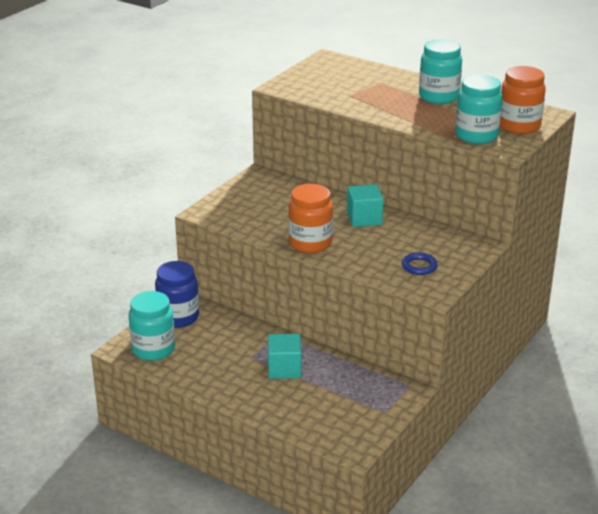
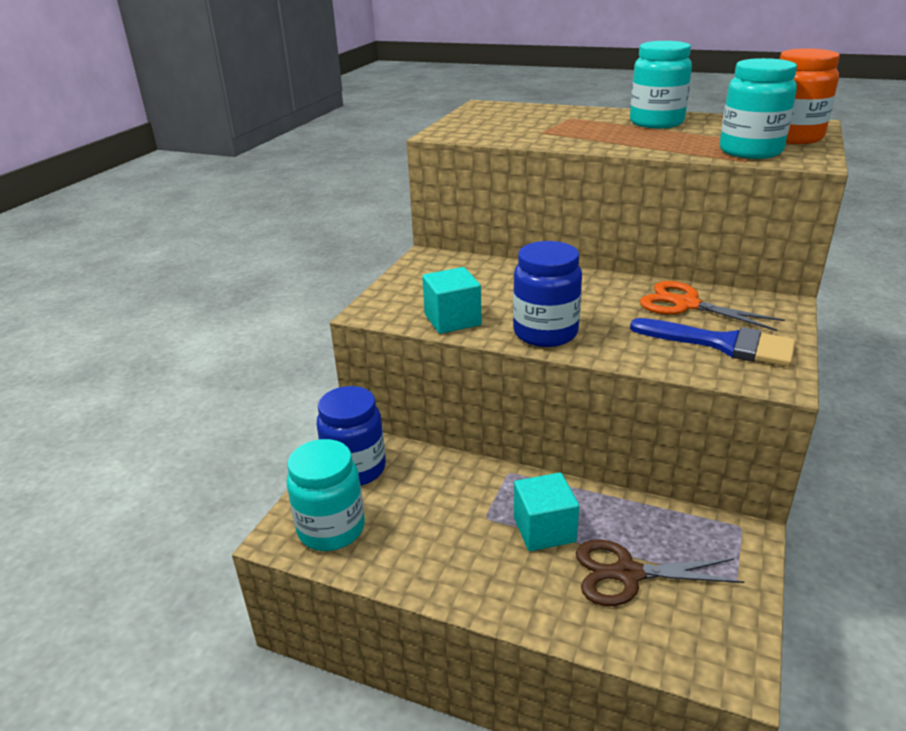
camera: 10 degrees left, 0 degrees up
(310, 243) = (545, 333): orange jar -> blue jar
(322, 398) = (627, 574): none -> brown scissors
(364, 218) = (599, 291): turquoise cube -> turquoise cube (452, 320)
(416, 236) = (686, 304): none -> orange scissors
(419, 266) = (723, 344): blue ring -> blue brush

